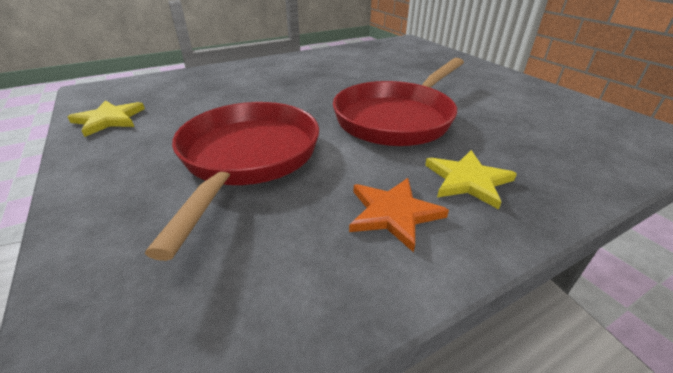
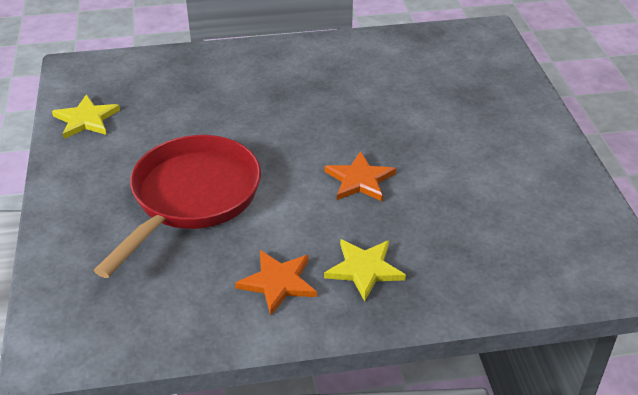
camera: 20 degrees right, 5 degrees up
(397, 118) = (359, 180): red pan -> orange star

